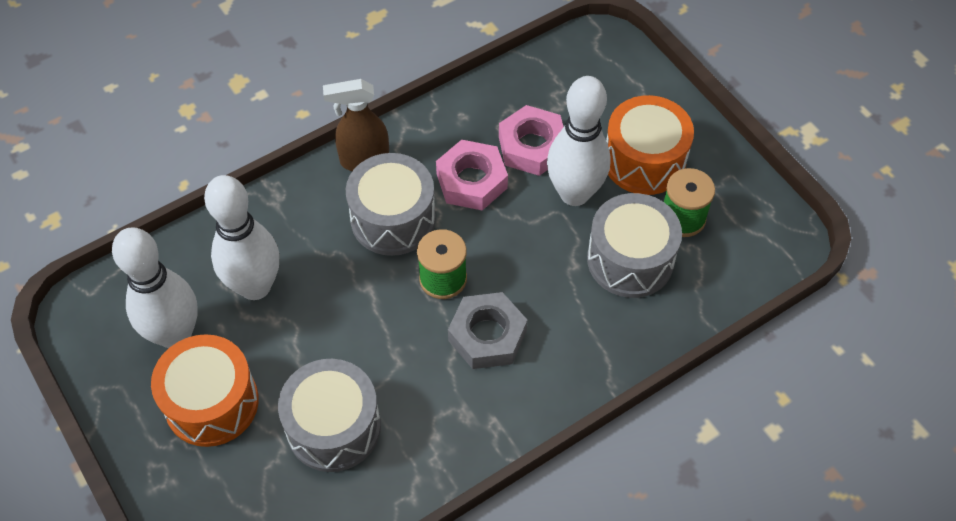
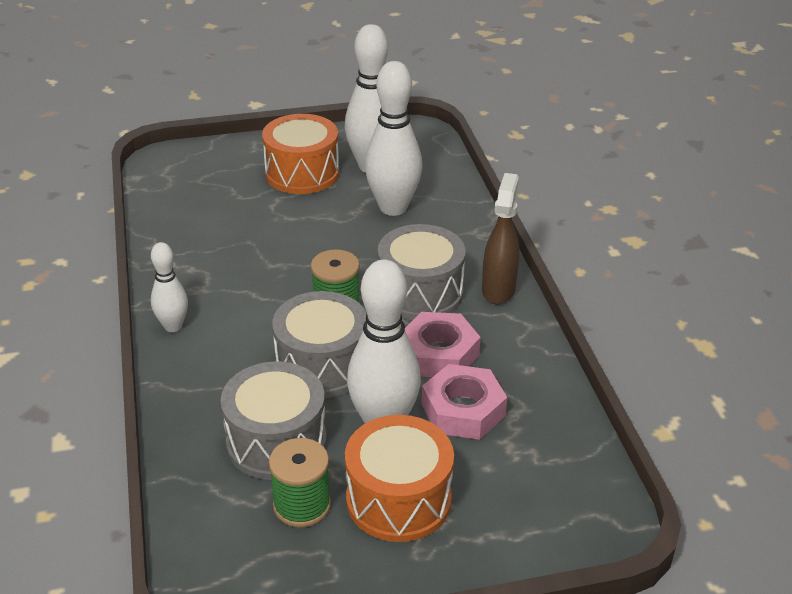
camera: 110 degrees right, 20 degrees down
(333, 427) = (239, 222): grey drum -> grey drum (322, 365)
(487, 335) = (260, 319): grey nut -> none
(530, 407) = (173, 326): none -> white bowling pin

